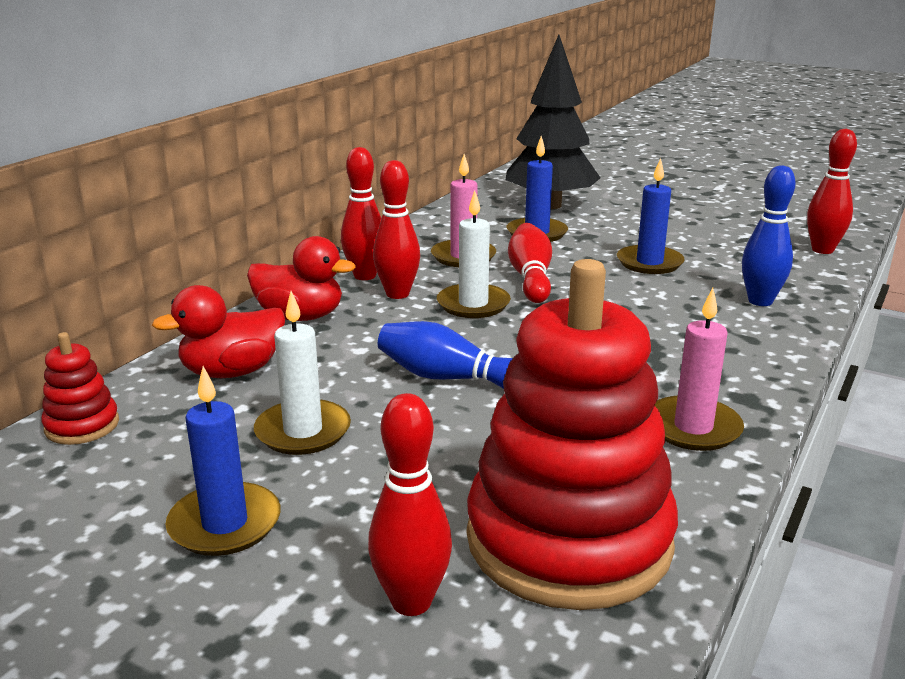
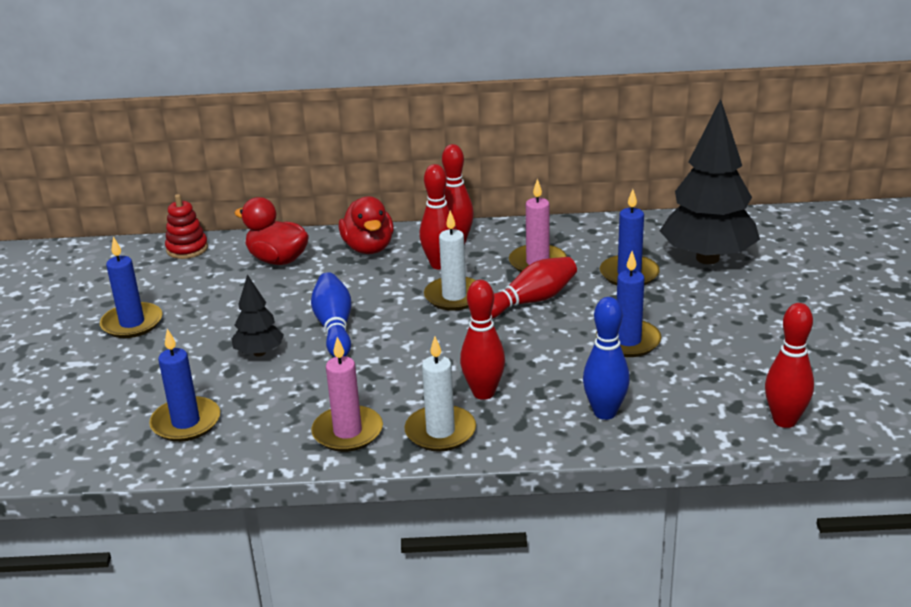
camera: 60 degrees right, 5 degrees up
(303, 431) = (231, 307): white candle -> white candle (440, 432)
(411, 602) = (104, 395): red bowling pin -> red bowling pin (483, 393)
(449, 439) = (259, 353): none -> black tree
(568, 539) = (186, 422): red stacking toy -> blue candle

